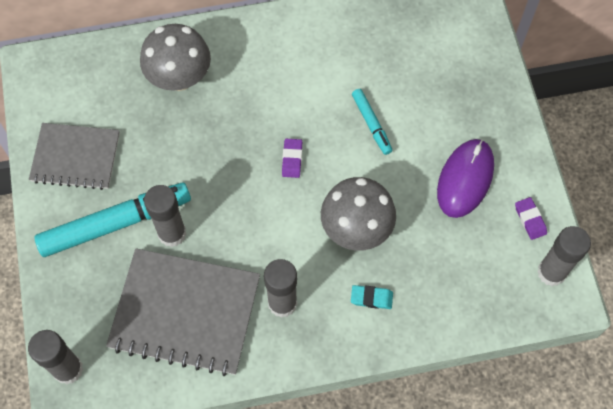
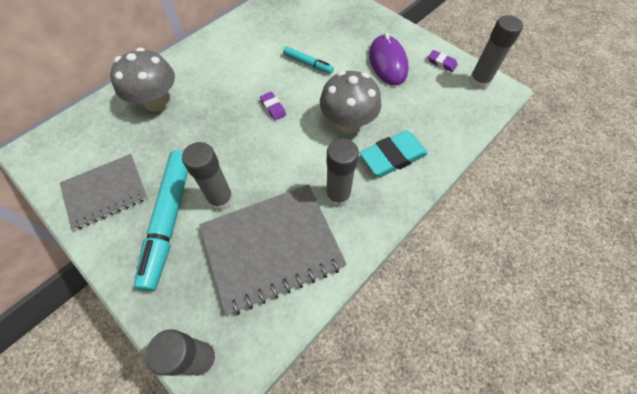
camera: 35 degrees left, 5 degrees down
(114, 224) = (169, 219): turquoise marker -> turquoise marker turned 150 degrees clockwise
(371, 298) = (393, 156): turquoise eraser -> turquoise eraser, size x1.97

